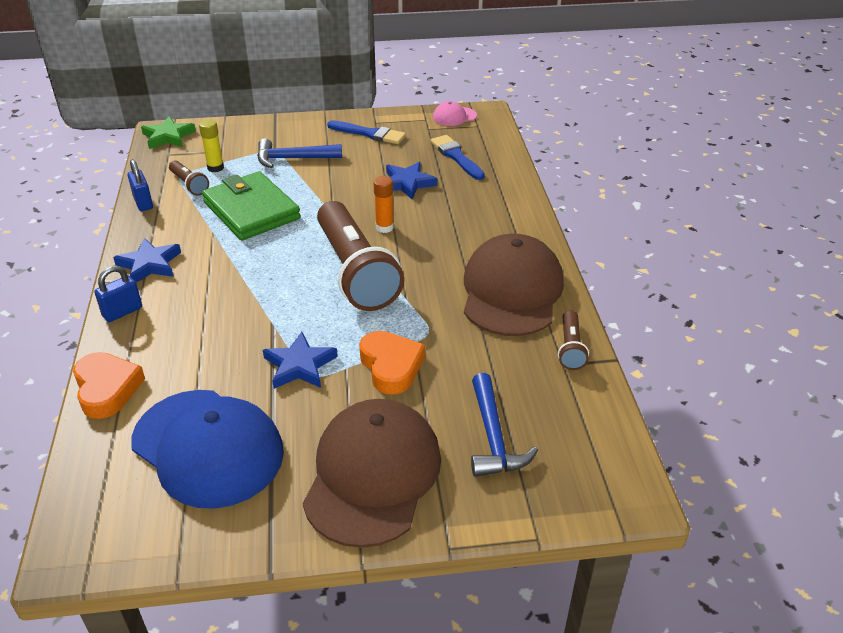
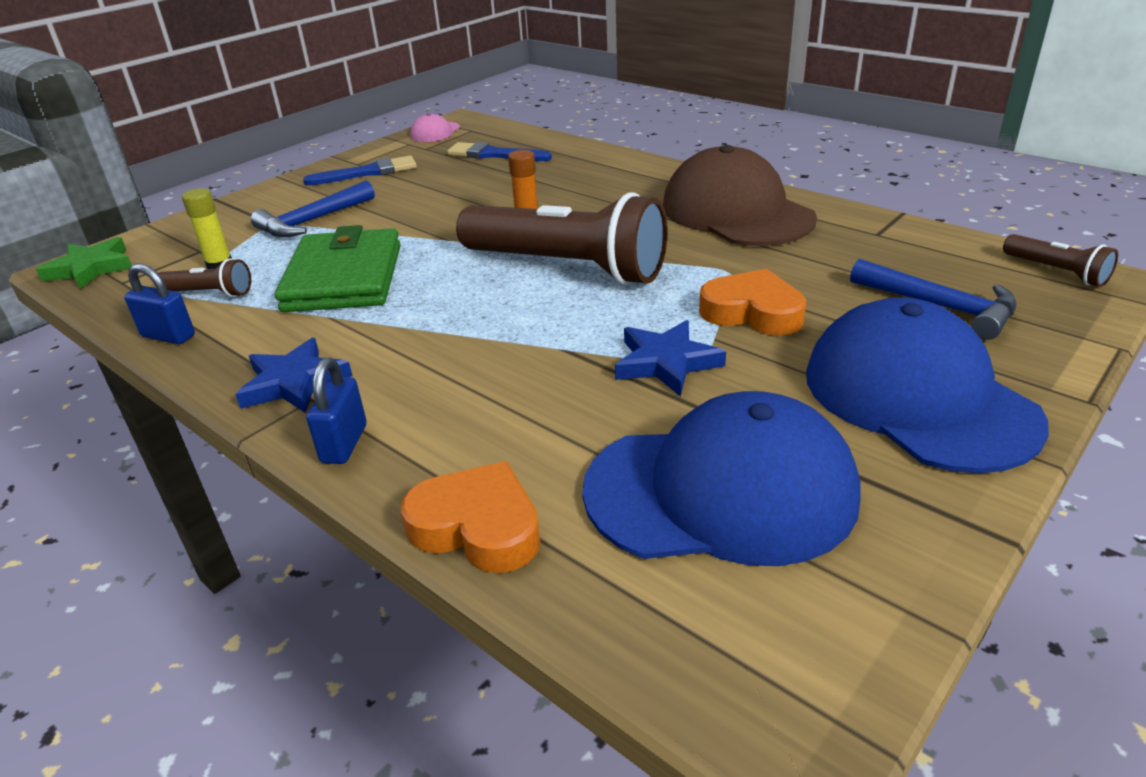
camera: 40 degrees left, 5 degrees down
(251, 210) = (344, 278): green wallet -> green wallet turned 75 degrees clockwise
(372, 475) = (917, 396): brown cap -> blue cap
(407, 183) = (483, 189): blue star -> none
(570, 348) = (860, 222): brown flashlight -> brown flashlight (1056, 272)

